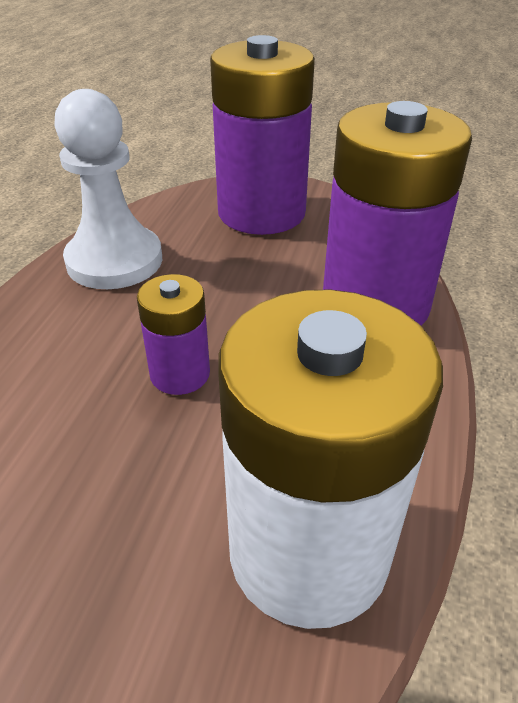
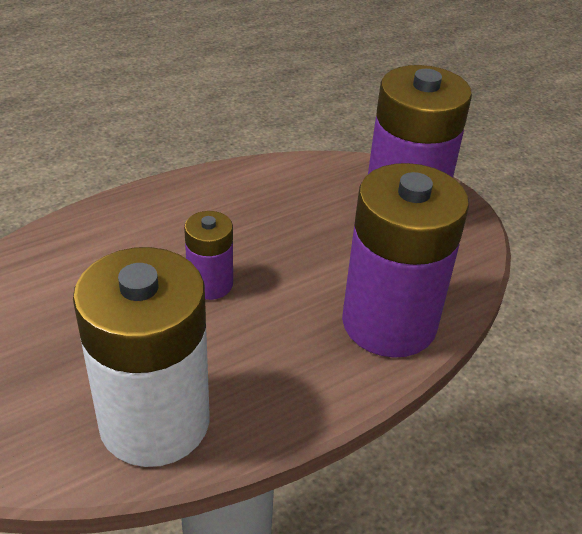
camera: 40 degrees right, 0 degrees up
(114, 261) = (261, 188): white pawn -> none

